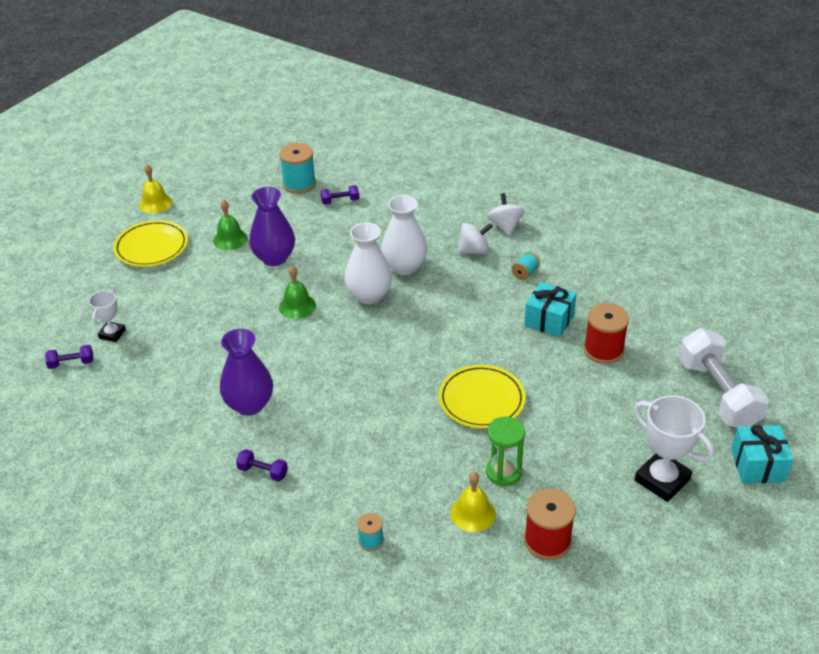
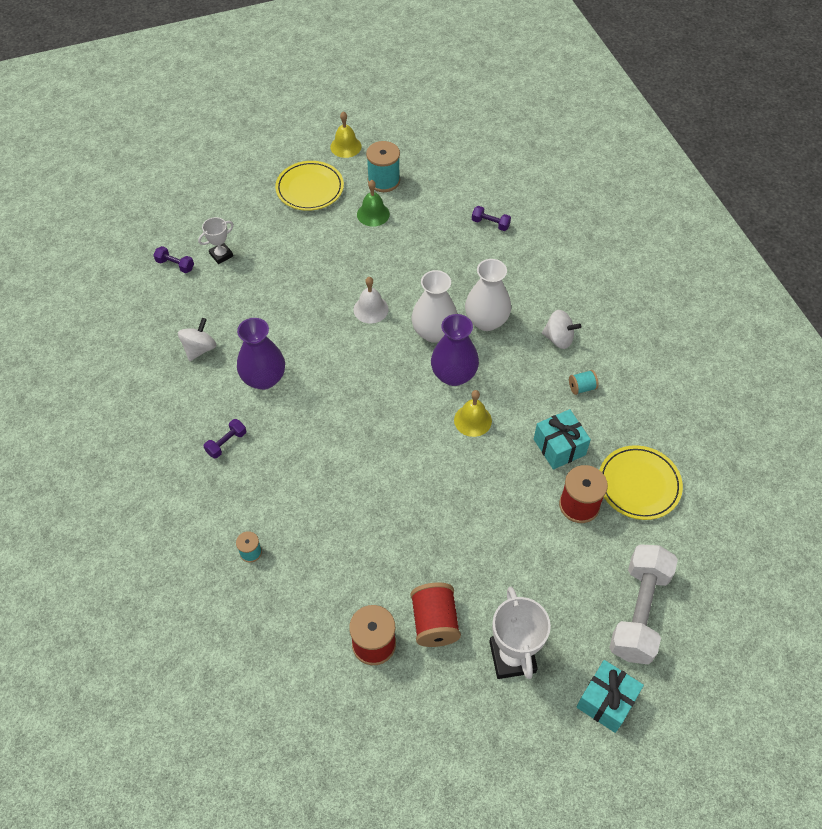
camera: 35 degrees right, 15 degrees up
(263, 472) = (226, 443): purple dumbbell -> purple dumbbell turned 75 degrees clockwise
(274, 258) = (391, 252): purple vase -> purple vase (453, 375)
(297, 306) = (371, 309): green bell -> white bell
(299, 184) = (472, 188): turquoise spool -> turquoise spool (384, 181)
(473, 513) = (340, 581): yellow bell -> yellow bell (472, 420)
(481, 400) = (436, 486): yellow plate -> yellow plate (639, 484)
(503, 472) = (395, 562): green hourglass -> none
(505, 226) = (608, 329): white spinning top -> white spinning top (199, 349)
(579, 494) = (434, 622): none -> red spool

